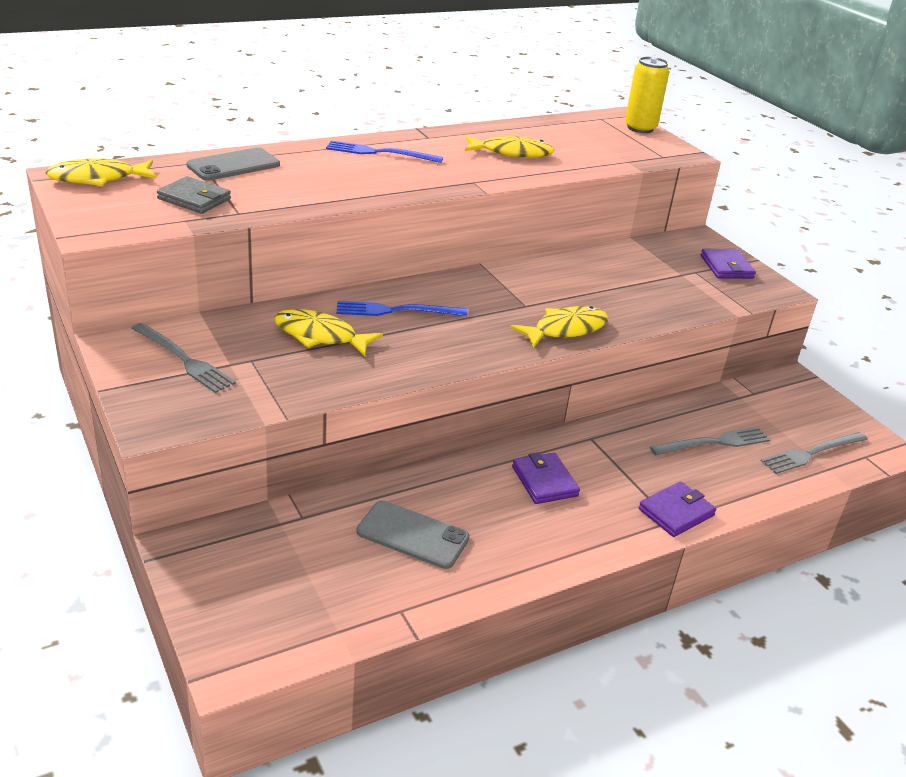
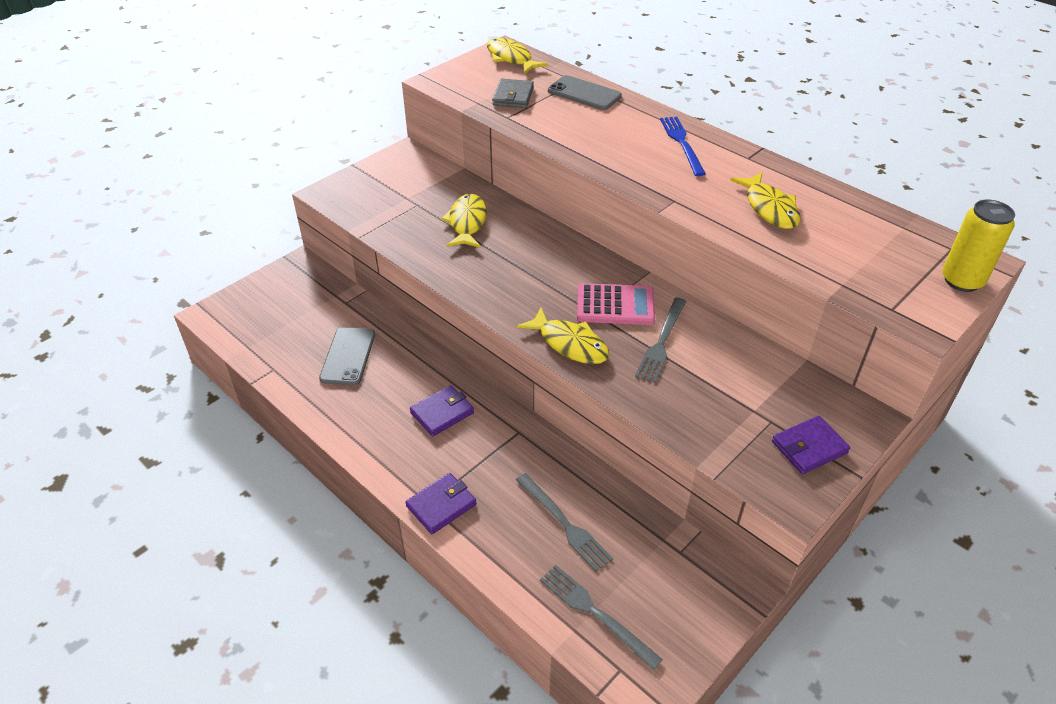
camera: 75 degrees right, 10 degrees up
(183, 359) = (401, 180): grey fork -> grey fork (661, 342)
(396, 311) = (529, 247): blue fork -> none
(521, 292) = (615, 305): none -> pink calculator
(676, 512) = (441, 505): purple wallet -> purple wallet turned 75 degrees counterclockwise

